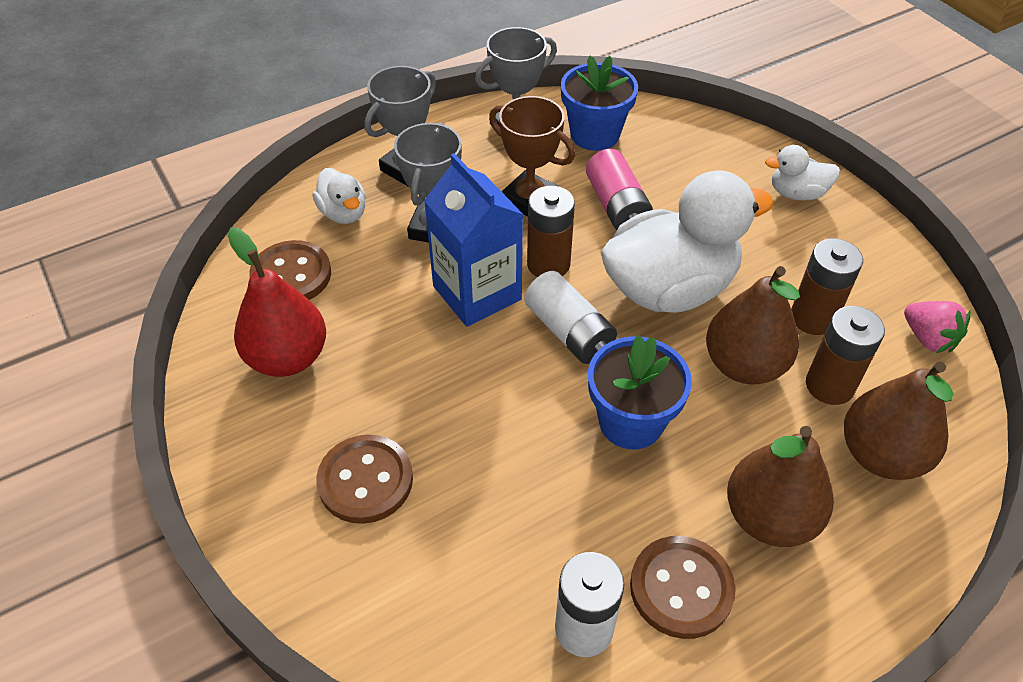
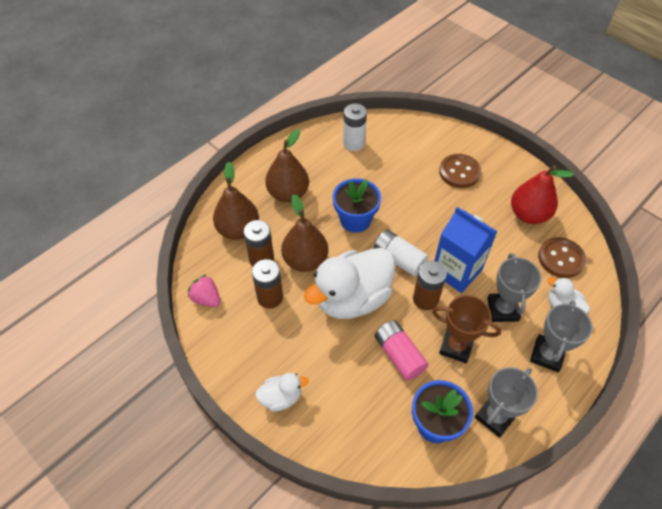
camera: 165 degrees right, 5 degrees up
(681, 588) = (320, 162): brown button -> none

